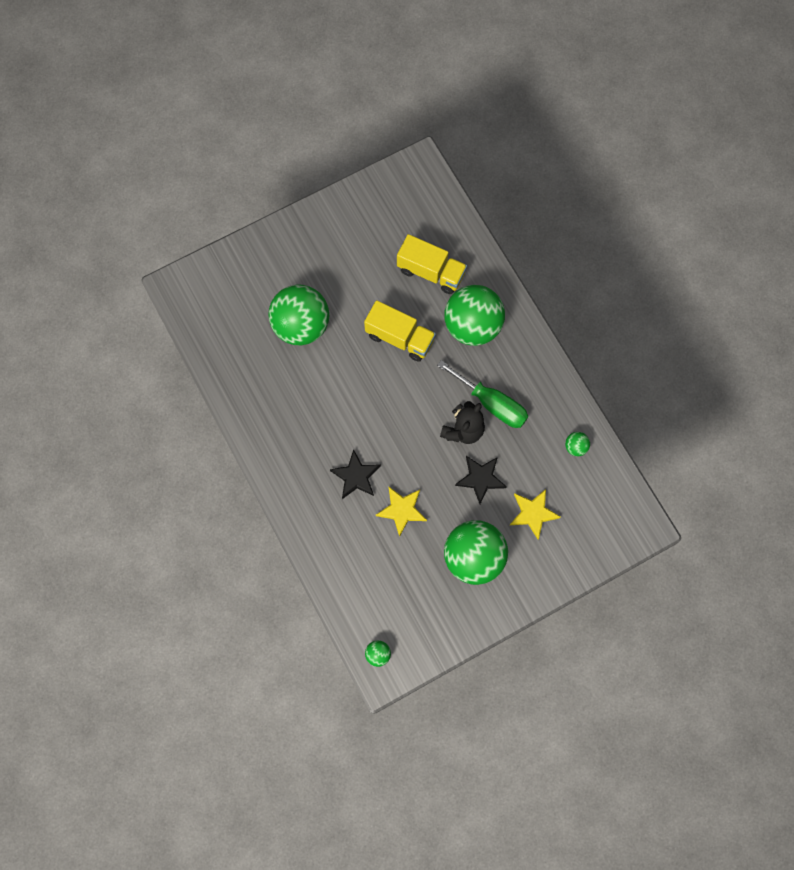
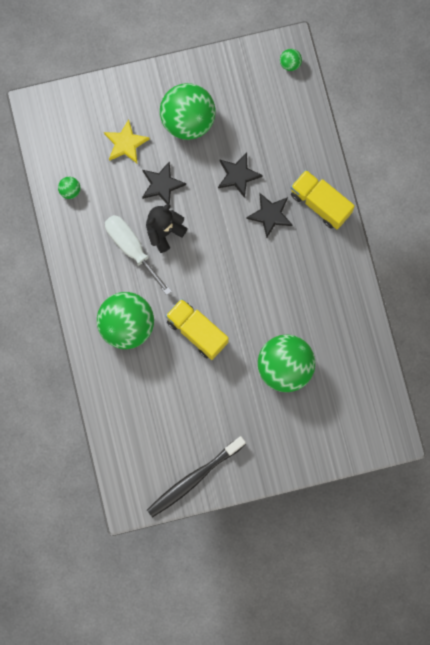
camera: 165 degrees left, 5 degrees up
(363, 202) = (194, 478): none -> black toothbrush
(402, 510) = (238, 175): yellow star -> black star
(431, 272) = (150, 389): yellow truck -> yellow truck (320, 203)
(492, 403) = (131, 248): green screwdriver -> white screwdriver

